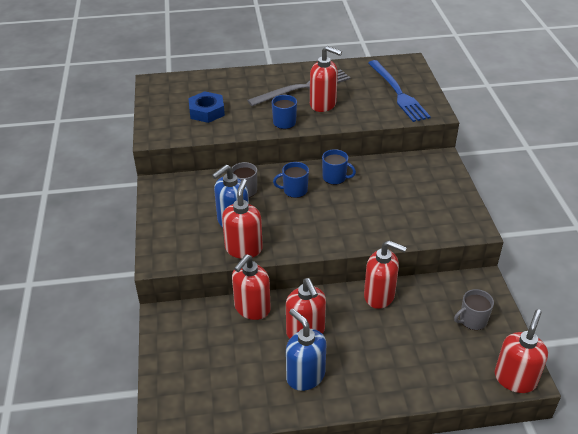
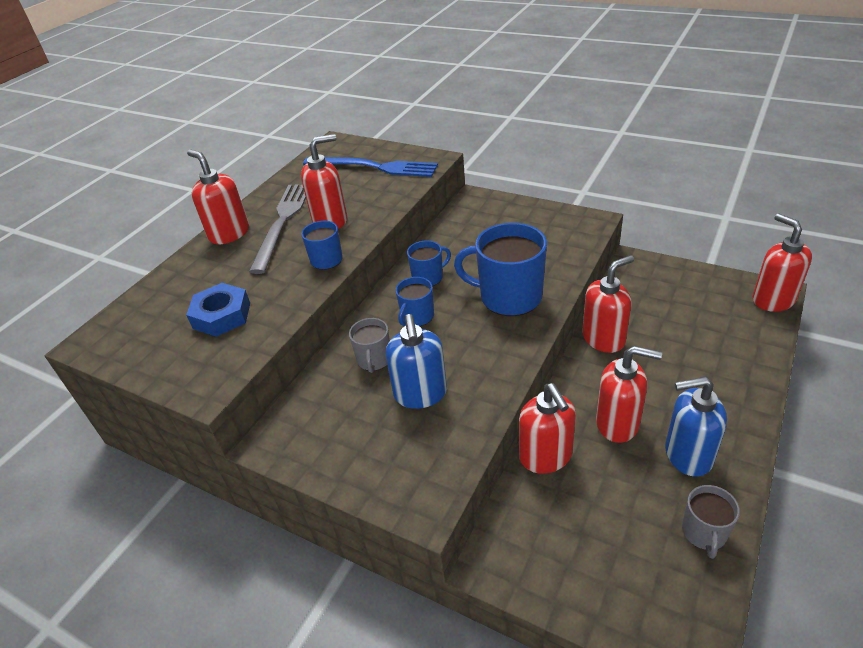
camera: 50 degrees left, 0 degrees up
(244, 248) = (477, 404): red soap dispenser -> red soap dispenser (229, 234)
(349, 221) = (509, 297): none -> blue mug
(472, 320) = (681, 291): grey mug -> grey mug (704, 533)

